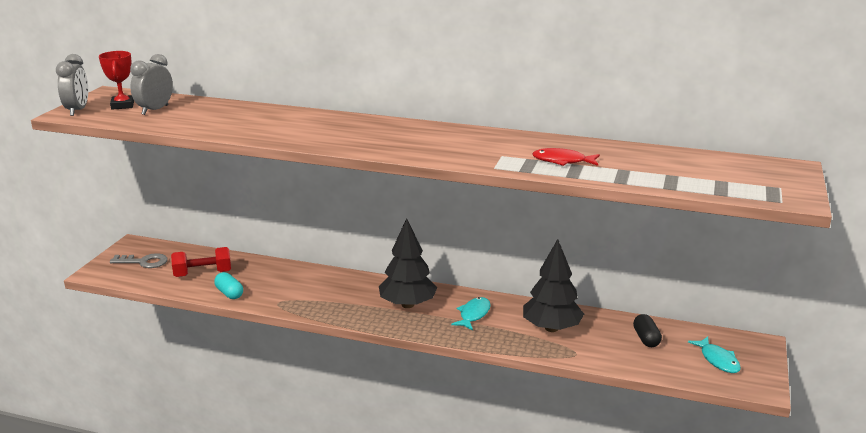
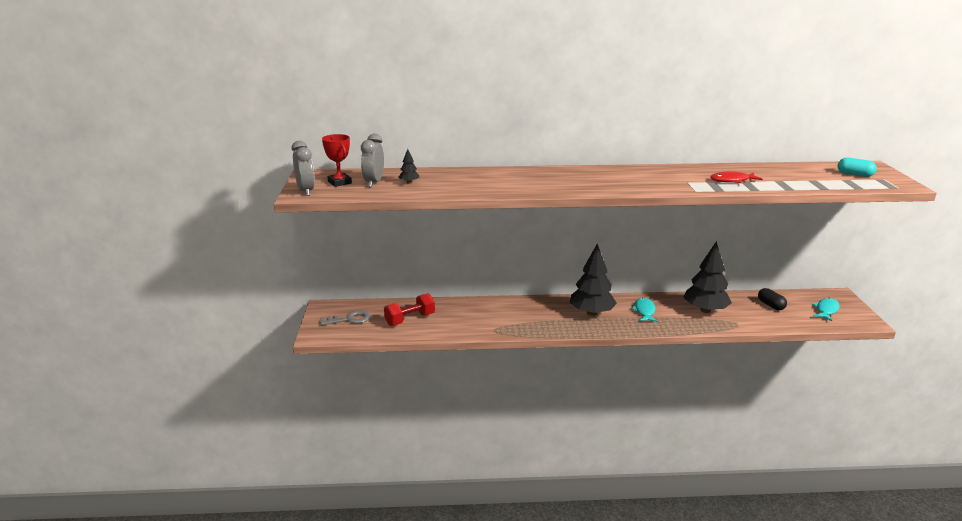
camera: 20 degrees left, 0 degrees up
(189, 114) = (409, 182): none -> black tree
(229, 293) = (448, 330): turquoise capsule -> turquoise capsule (855, 175)
(718, 360) = (826, 310): turquoise fish -> turquoise fish turned 105 degrees counterclockwise

